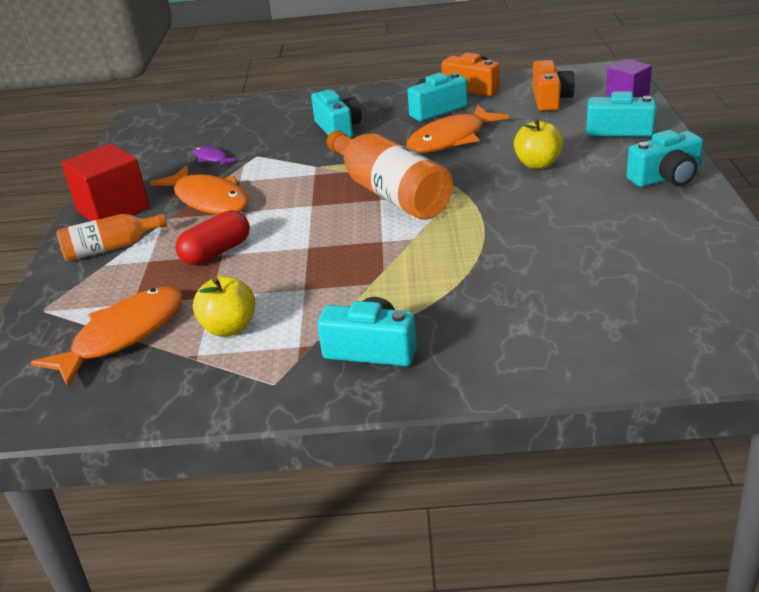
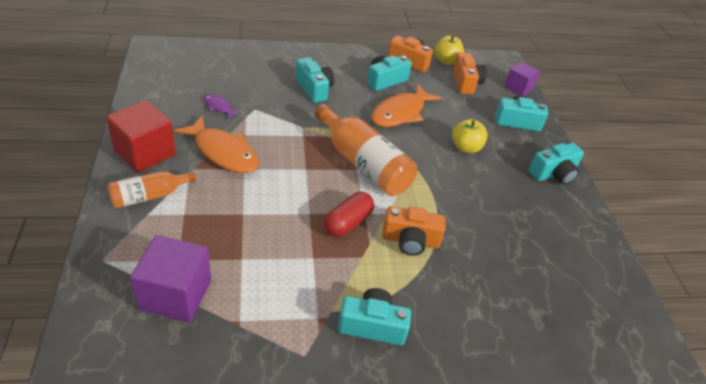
camera: 15 degrees left, 10 degrees up
(123, 335) = (176, 294): orange fish -> purple cube
(216, 252) = (238, 211): red capsule -> red capsule (347, 223)
(229, 328) = (260, 294): yellow apple -> yellow apple (446, 61)
(440, 262) = (410, 240): none -> orange camera

